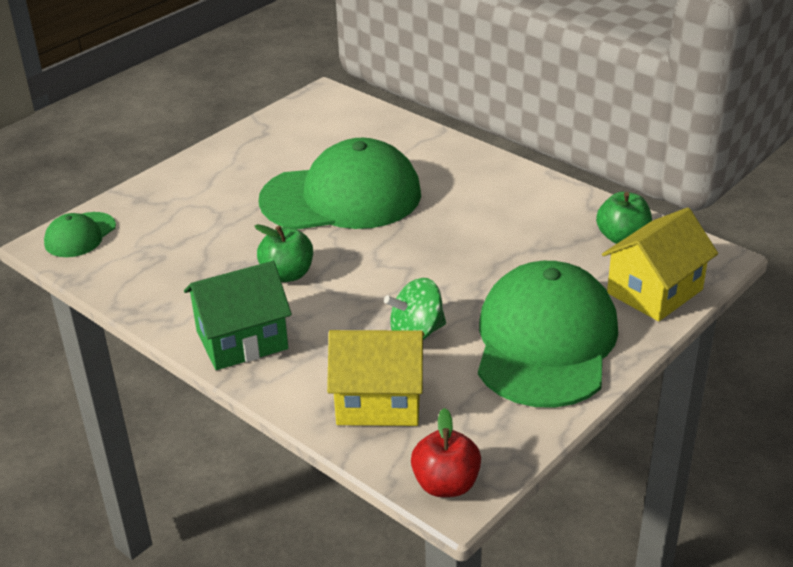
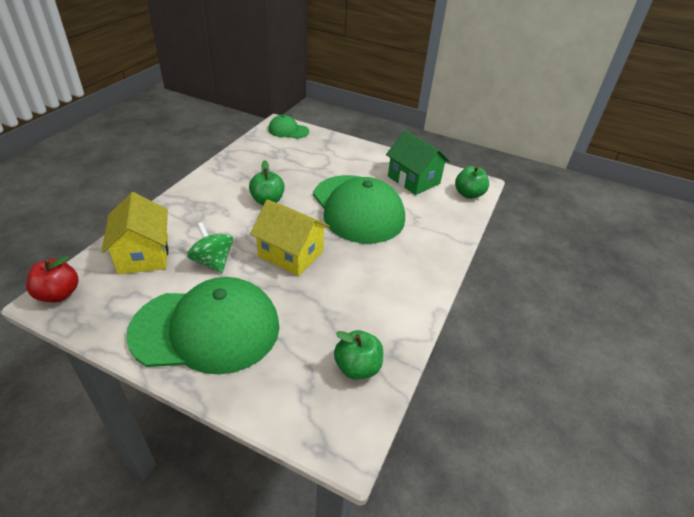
camera: 70 degrees right, 5 degrees up
(242, 340) = (202, 195): green house -> green house (413, 180)
(345, 107) = (468, 194): none -> green apple
(655, 291) = (282, 397): yellow house -> yellow house (290, 254)

